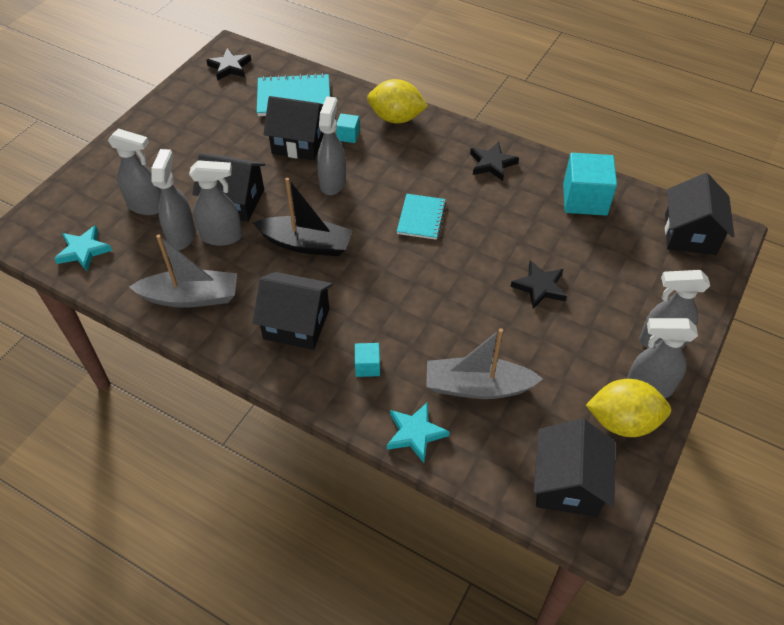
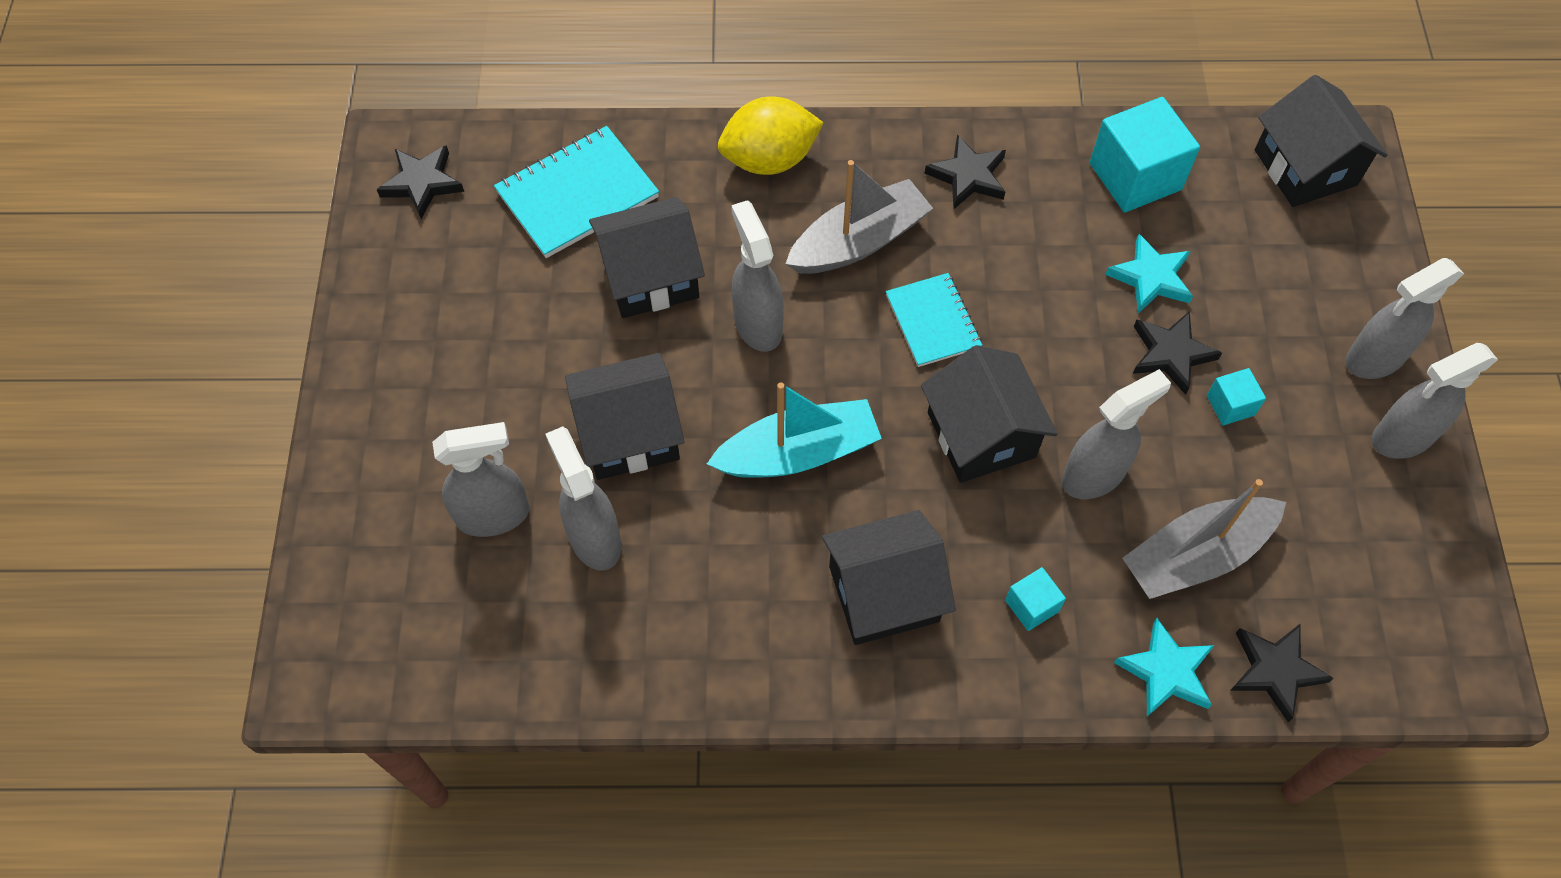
camera: 30 degrees left, 10 degrees up
(84, 250) = (455, 648): turquoise star -> turquoise star (1151, 277)
(191, 297) = (694, 635): grey boat -> grey boat (859, 241)
(222, 236) = (660, 506): grey spray bottle -> grey spray bottle (1094, 475)
(306, 244) = (798, 453): black boat -> turquoise boat
(348, 135) = (718, 227): turquoise cube -> turquoise cube (1230, 405)
(478, 465) = (1275, 671): none -> black star
(567, 483) = (1397, 633): black house -> black house (981, 435)
(622, 421) = (1403, 505): yellow lemon -> none

